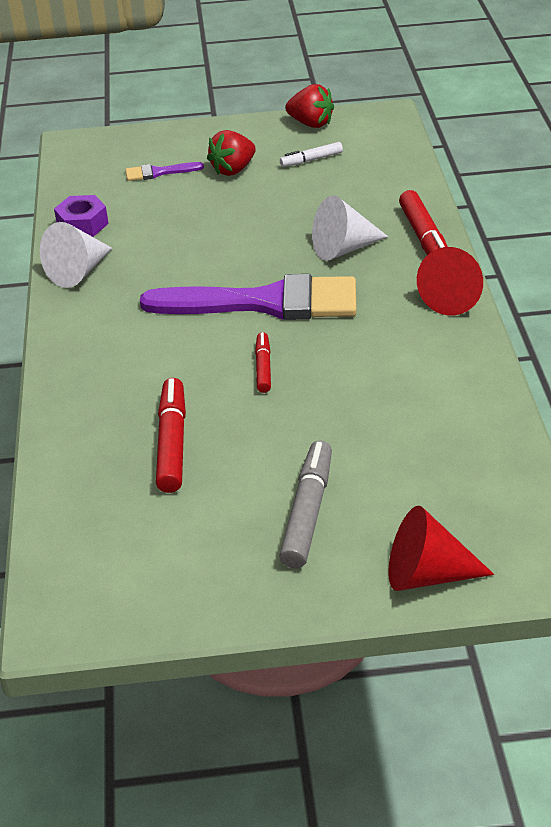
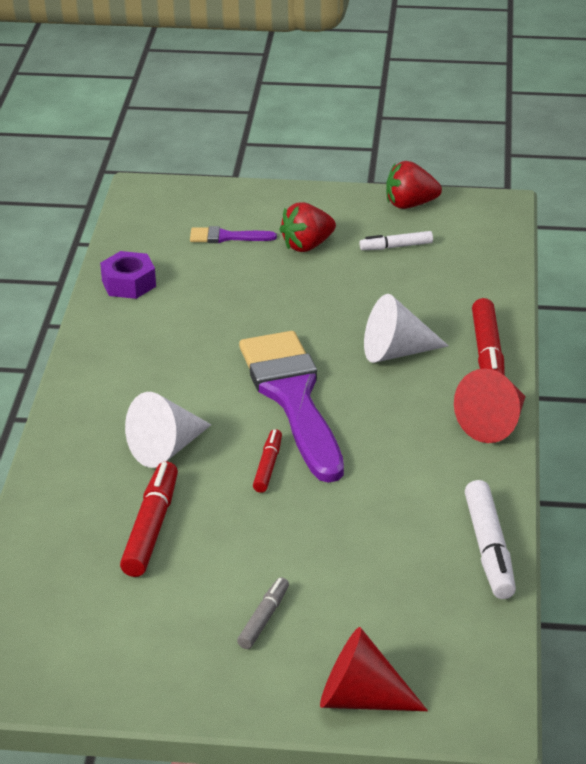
camera: 10 degrees right, 5 degrees down
(78, 271) = (109, 334): white cone -> white cone (166, 448)
(265, 303) = (293, 398): purple brush -> purple brush turned 120 degrees counterclockwise
(308, 512) = (264, 619): grey marker -> grey marker, size x0.59
(311, 124) = (410, 204): red strawberry -> red strawberry turned 135 degrees clockwise
(492, 410) = (489, 549): none -> white marker

